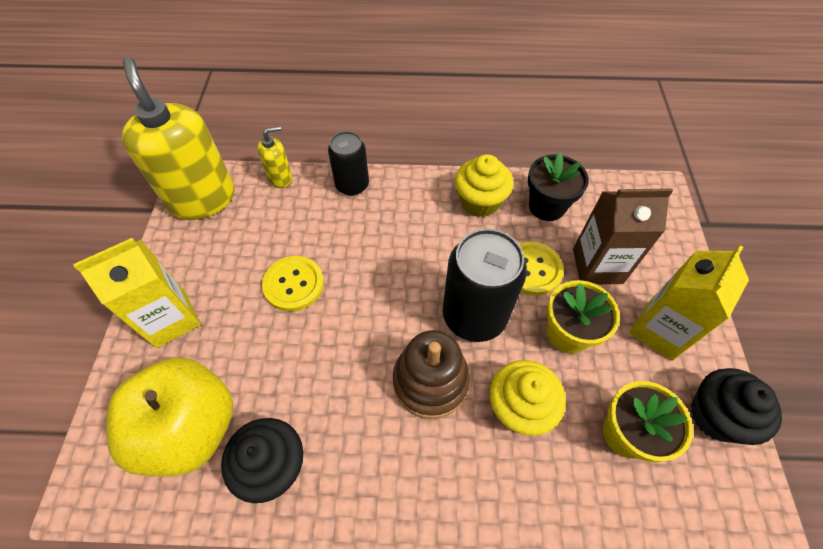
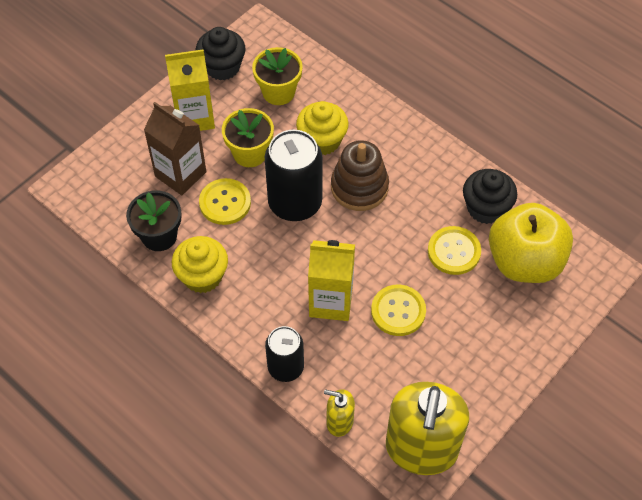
camera: 140 degrees left, 0 degrees up
(171, 319) = (503, 347): yellow carton -> yellow carton (331, 301)
(278, 382) = (454, 251): none -> yellow button

